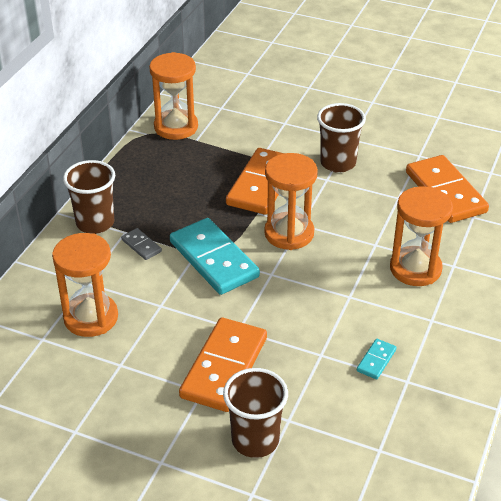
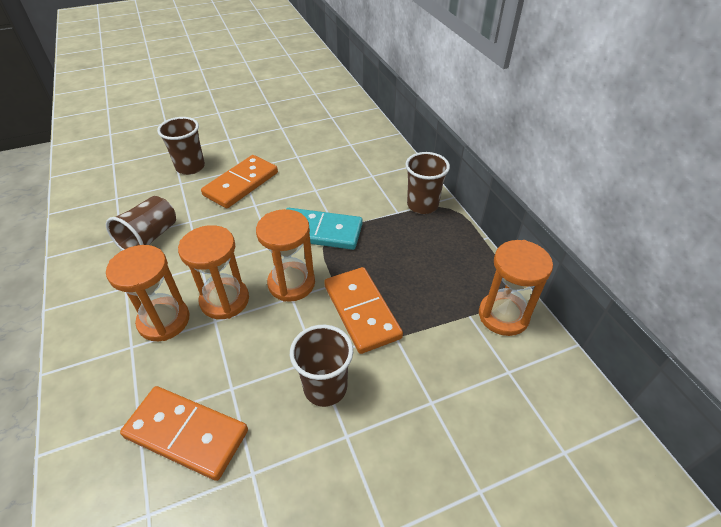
camera: 135 degrees right, 5 degrees up
(91, 317) = (342, 164): orange hourglass -> orange hourglass (224, 300)
(141, 245) = (375, 211): grey domino -> none
(224, 367) = (241, 184): orange domino -> orange domino turned 60 degrees clockwise
(376, 360) = (149, 238): turquoise domino -> brown cup

